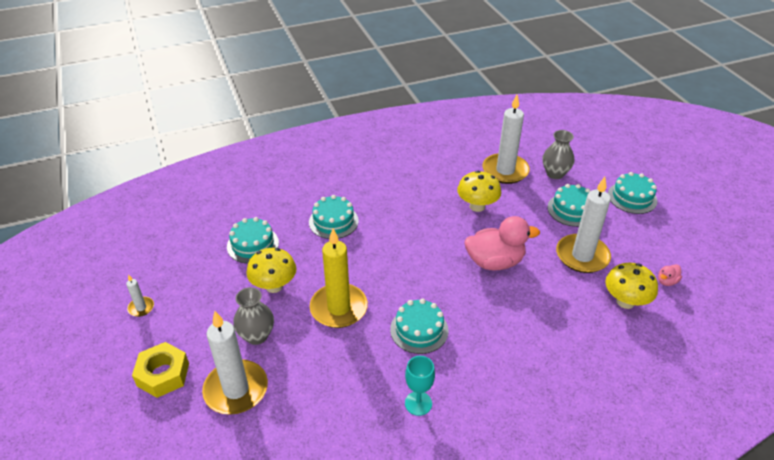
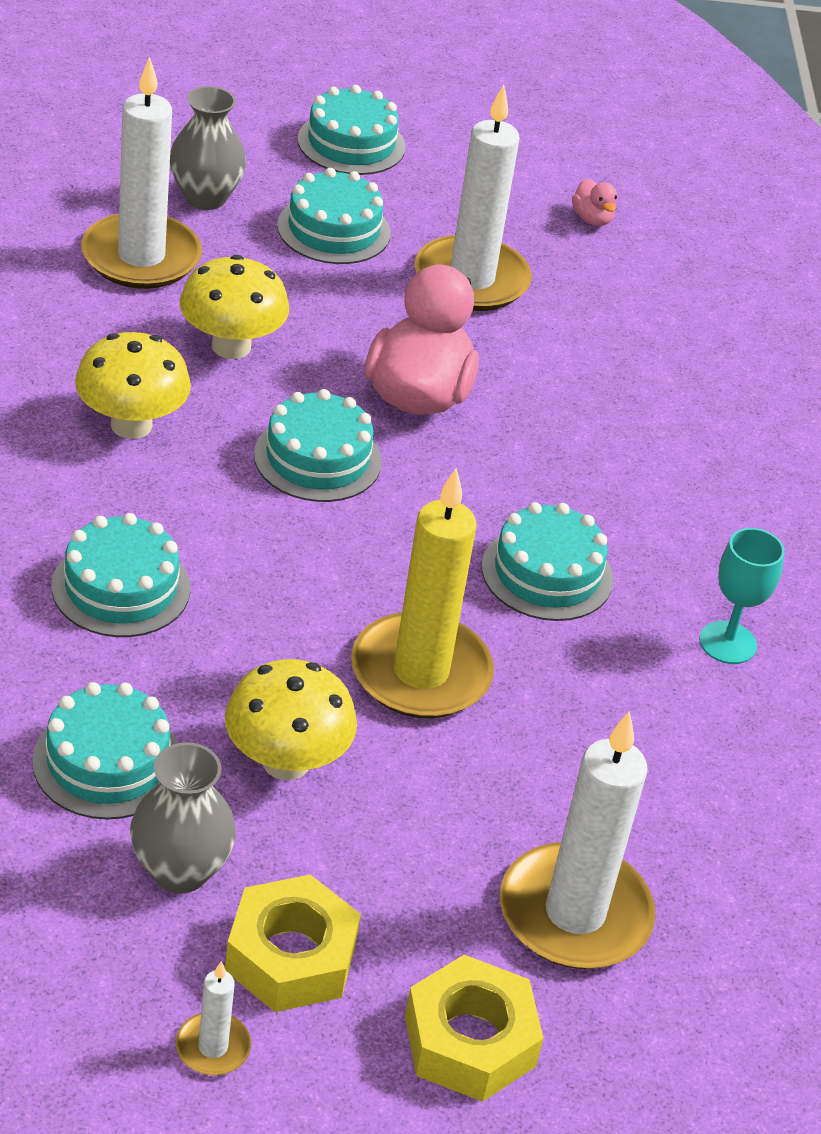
camera: 75 degrees left, 0 degrees up
(185, 315) = (291, 956): none -> yellow nut
(256, 336) = (432, 837): grey vase -> grey vase (180, 870)
(434, 246) = (317, 458): none -> turquoise cake
(625, 301) = (614, 287): yellow mushroom -> yellow mushroom (131, 425)

